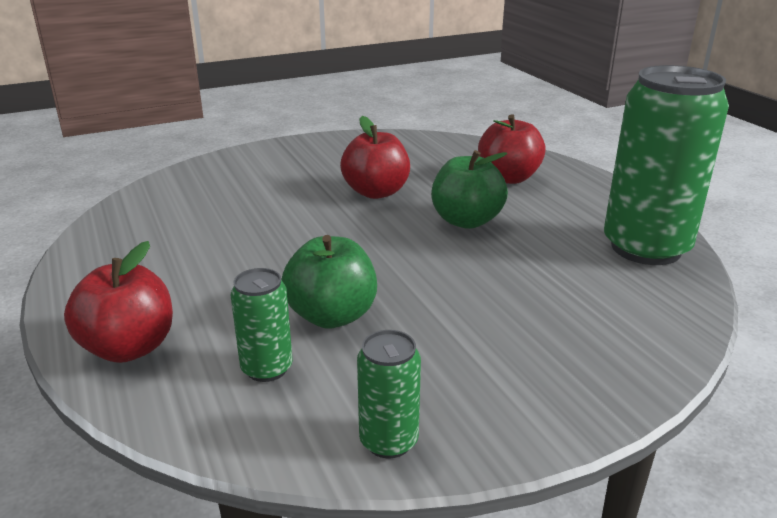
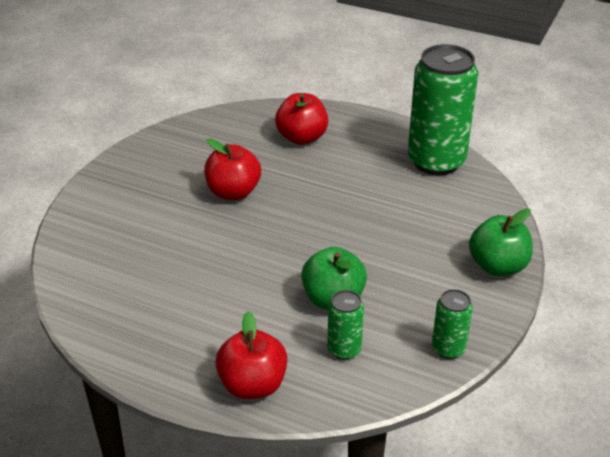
camera: 40 degrees left, 10 degrees up
(466, 221) = (320, 189): green apple -> green apple (497, 266)

